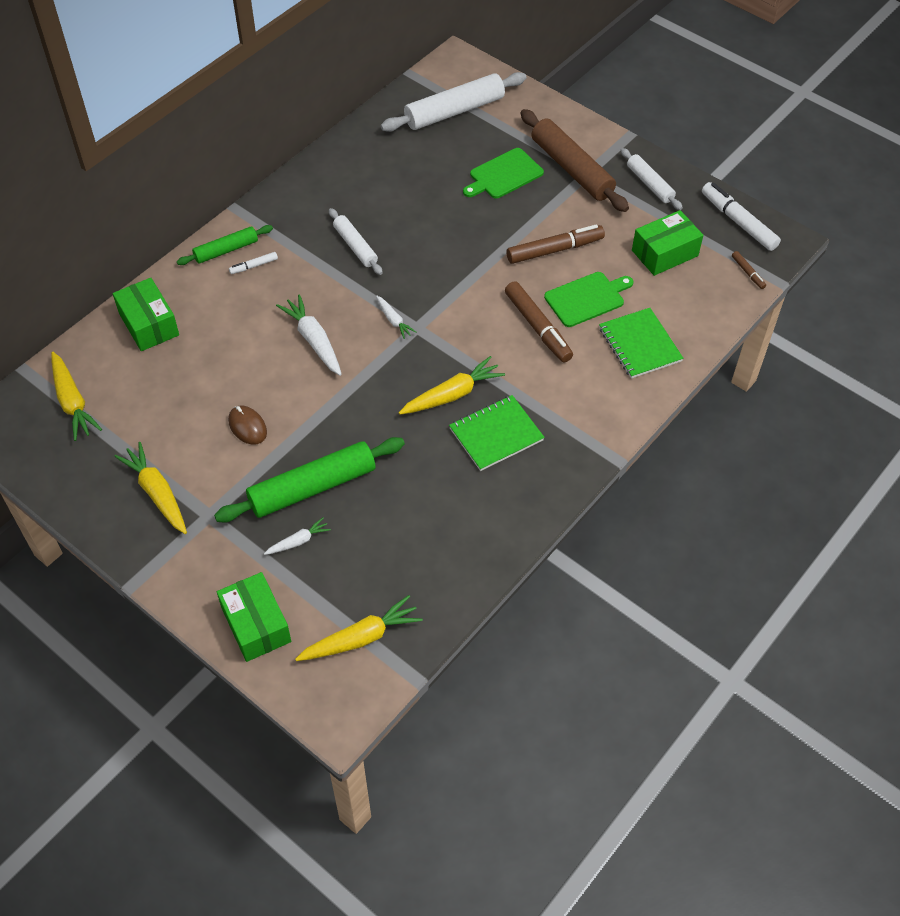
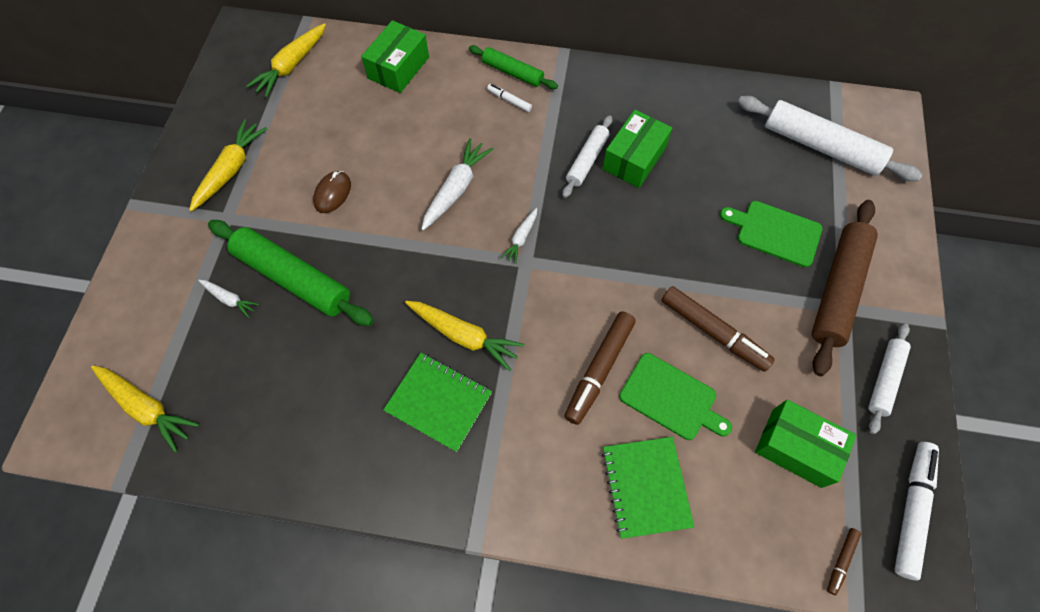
camera: 60 degrees right, 10 degrees up
(256, 625) = (129, 315): green box -> green box (634, 158)
(639, 345) = (645, 487): green notebook -> green notebook turned 45 degrees counterclockwise

